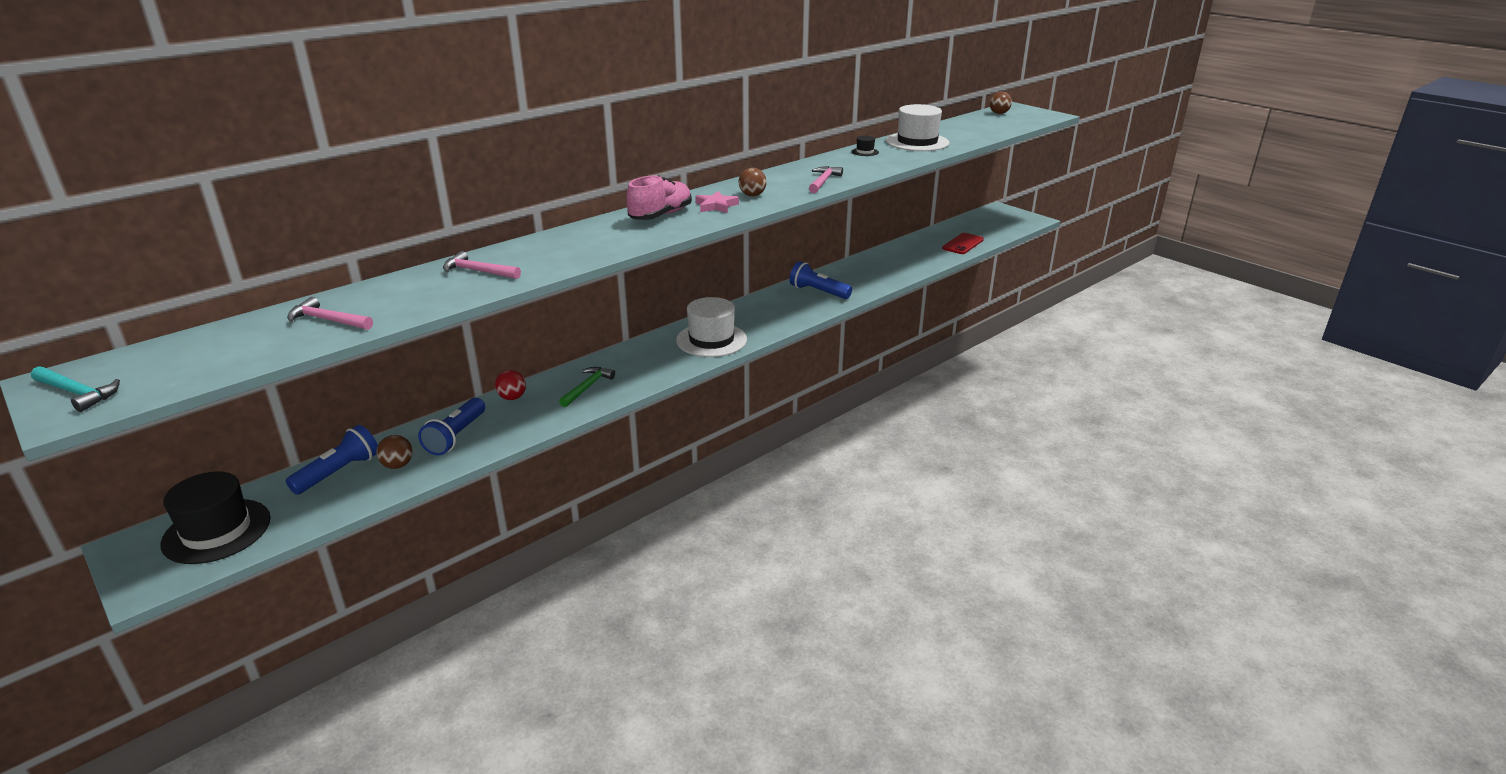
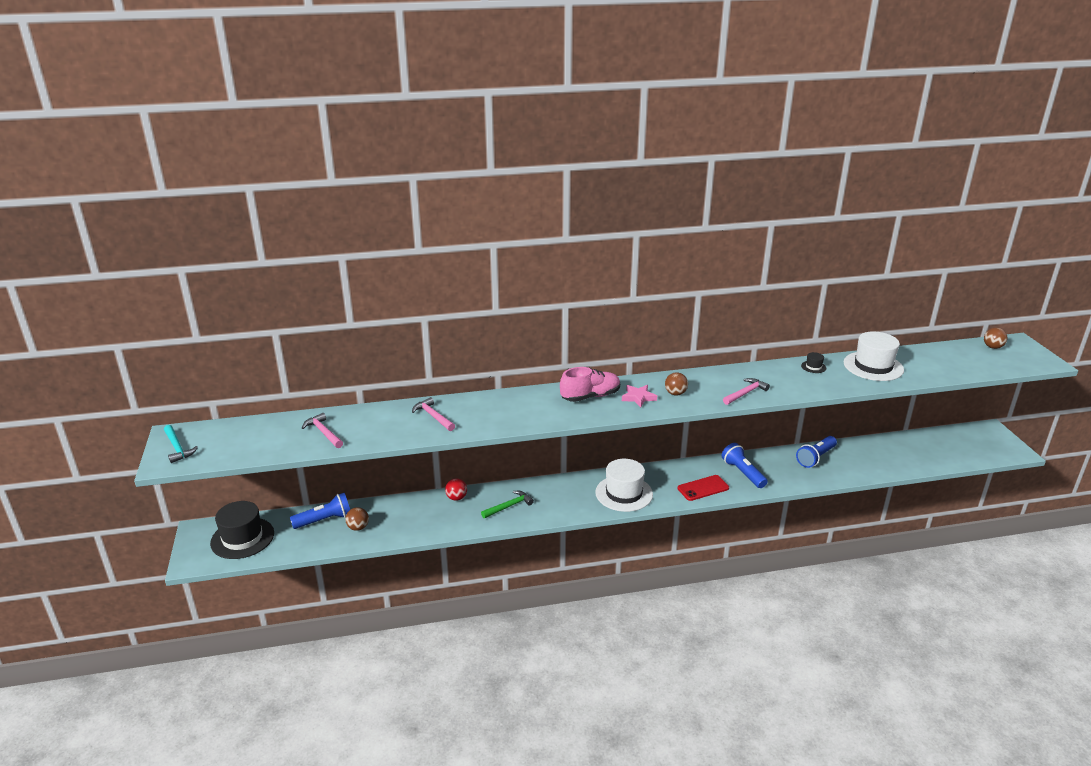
camera: 30 degrees right, 0 degrees up
(456, 437) = (403, 517): blue flashlight -> blue flashlight (815, 458)
(962, 244) = (917, 460): red phone -> red phone (703, 488)

